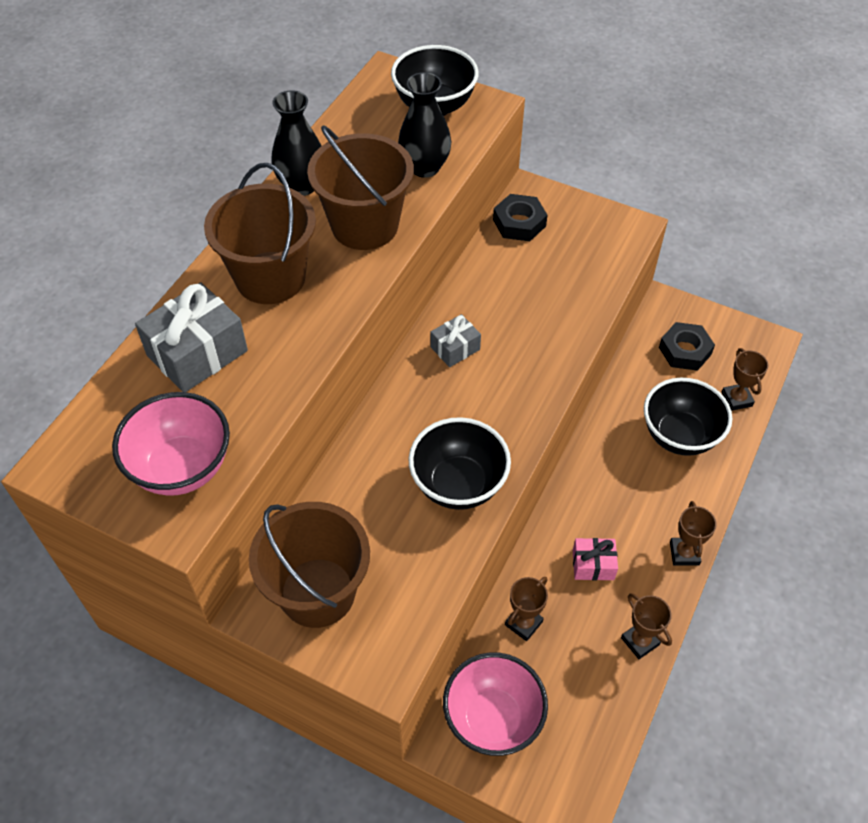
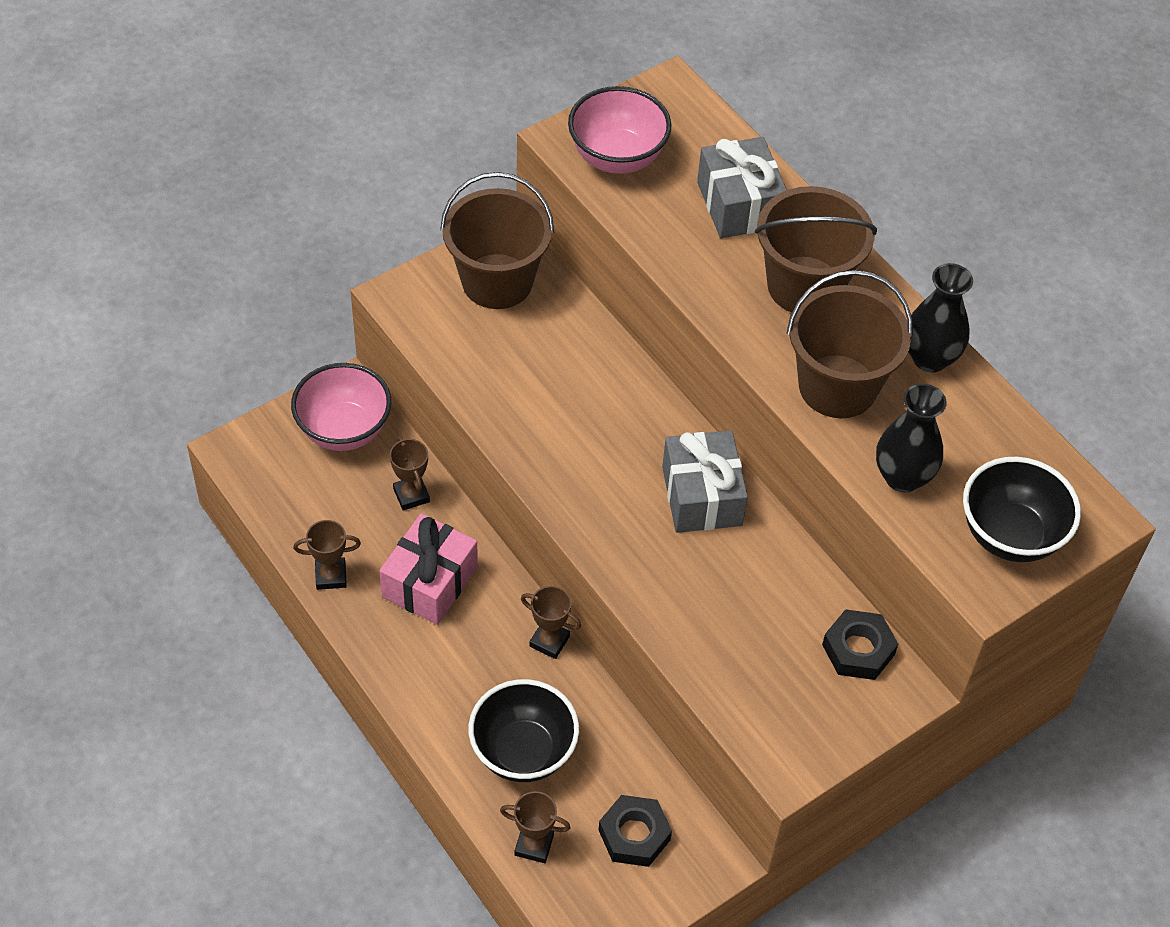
camera: 115 degrees right, 0 degrees up
(455, 348) = (701, 496): grey gift -> grey gift, size x1.77
(458, 484) = (536, 422): black bowl -> none
(593, 565) = (430, 582): pink gift -> pink gift, size x1.77
(684, 553) = (388, 667): brown trophy -> brown trophy (549, 641)

